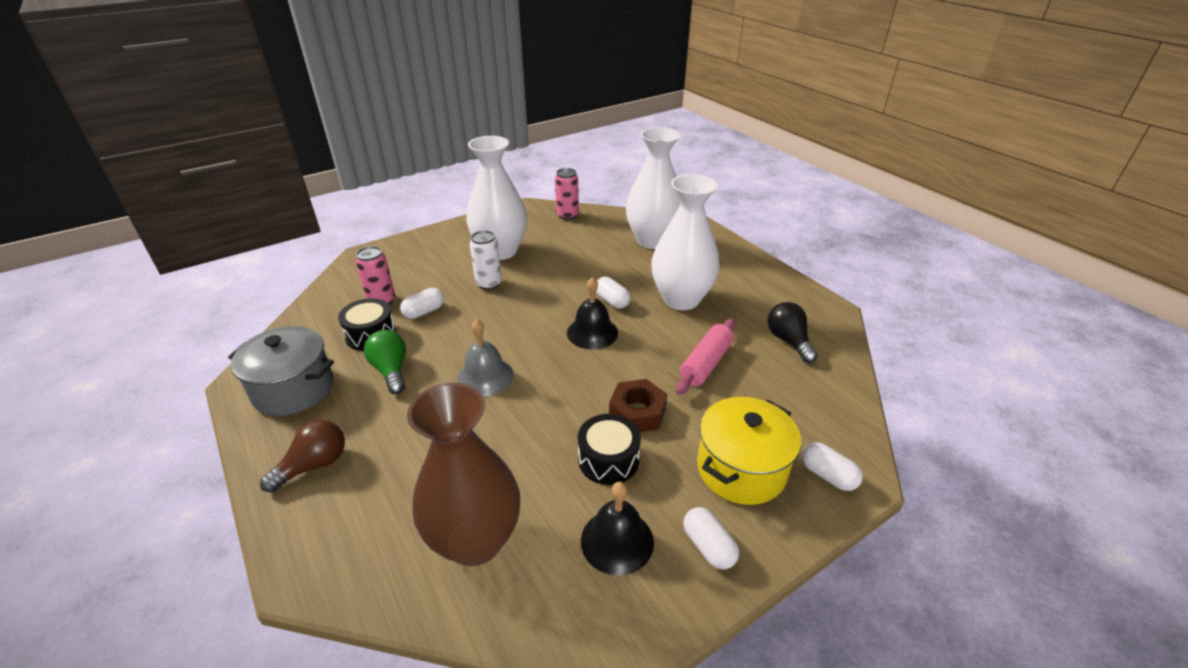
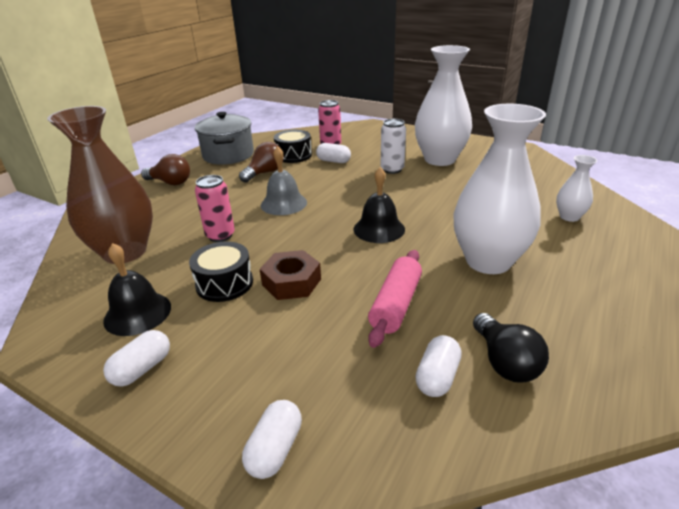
camera: 65 degrees right, 5 degrees down
(391, 370) = (264, 173): green light bulb -> brown light bulb
(567, 215) = (537, 166): pink can -> pink can (220, 235)
(612, 301) = (435, 225): white capsule -> white capsule (437, 377)
(652, 240) = (569, 217): white vase -> white vase, size x0.47
(706, 364) = (396, 305): pink rolling pin -> pink rolling pin turned 75 degrees counterclockwise
(741, 469) = (250, 368): yellow pot -> none
(788, 341) = (505, 362): black light bulb -> black light bulb turned 120 degrees clockwise

